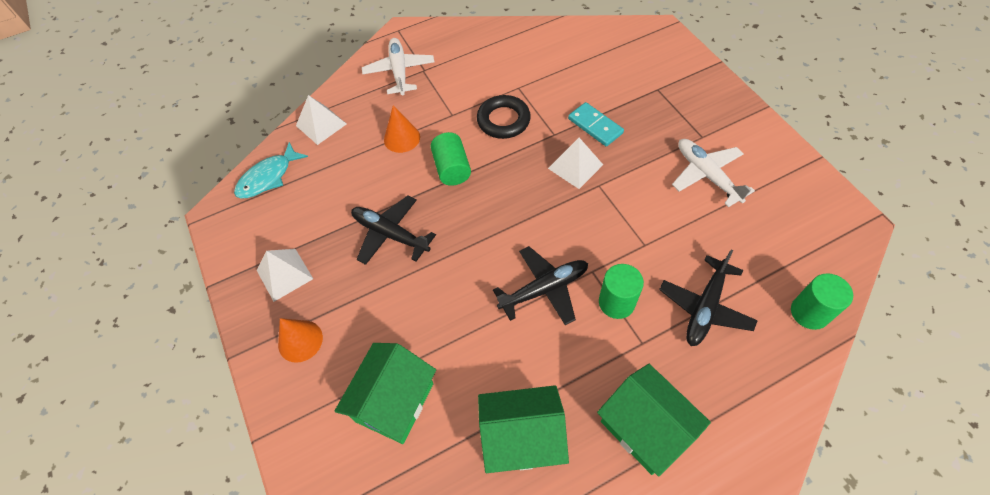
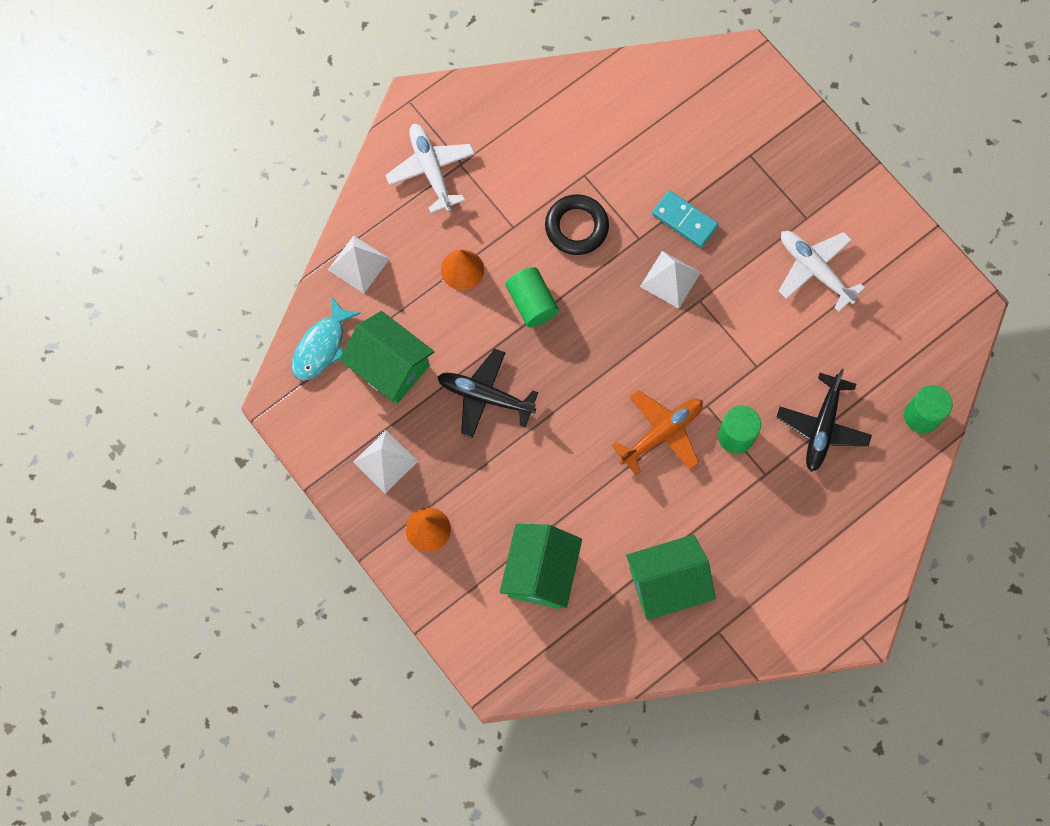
camera: 15 degrees left, 15 degrees up
(544, 289) = (661, 433): black plane -> orange plane
(645, 428) = (776, 555): green house -> green house (390, 367)

